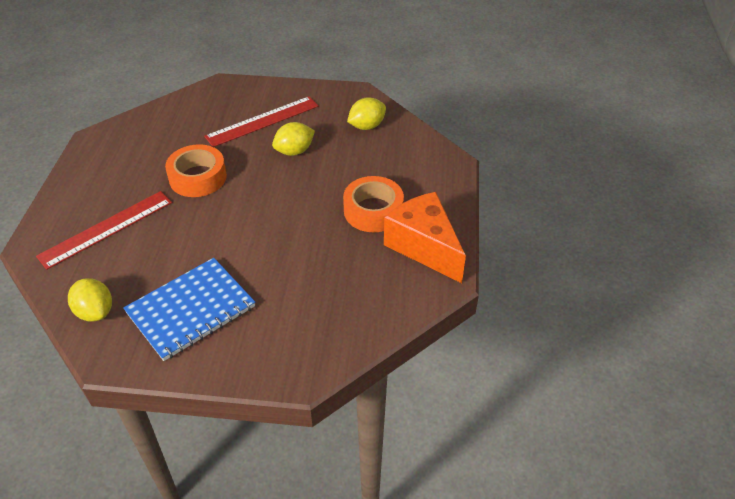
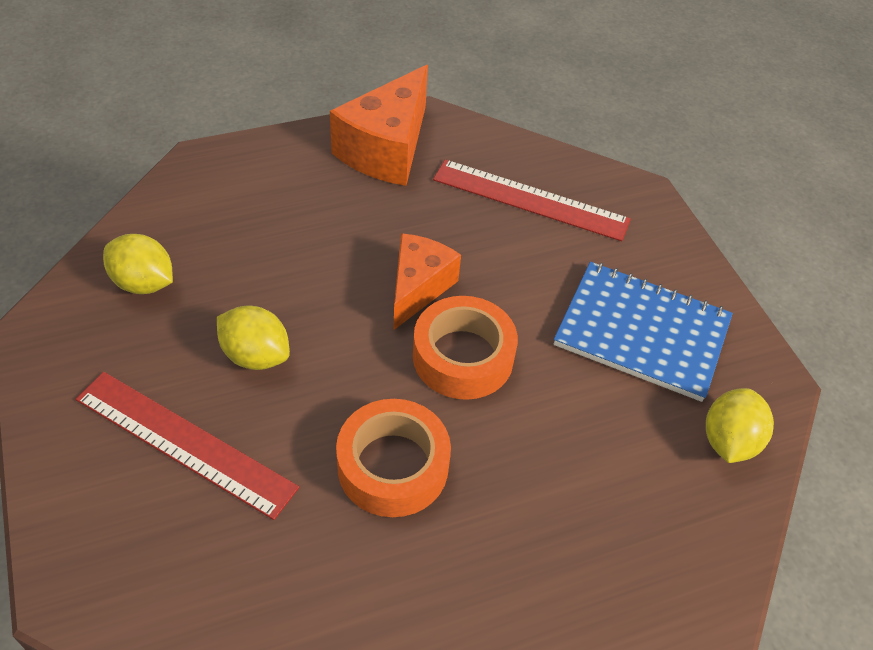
camera: 120 degrees left, 5 degrees up
(106, 229) = (587, 534): red ruler -> red ruler (530, 199)
(296, 222) = (418, 288): none -> orange cheese
(373, 211) = (348, 214): orange tape -> orange tape (463, 357)

